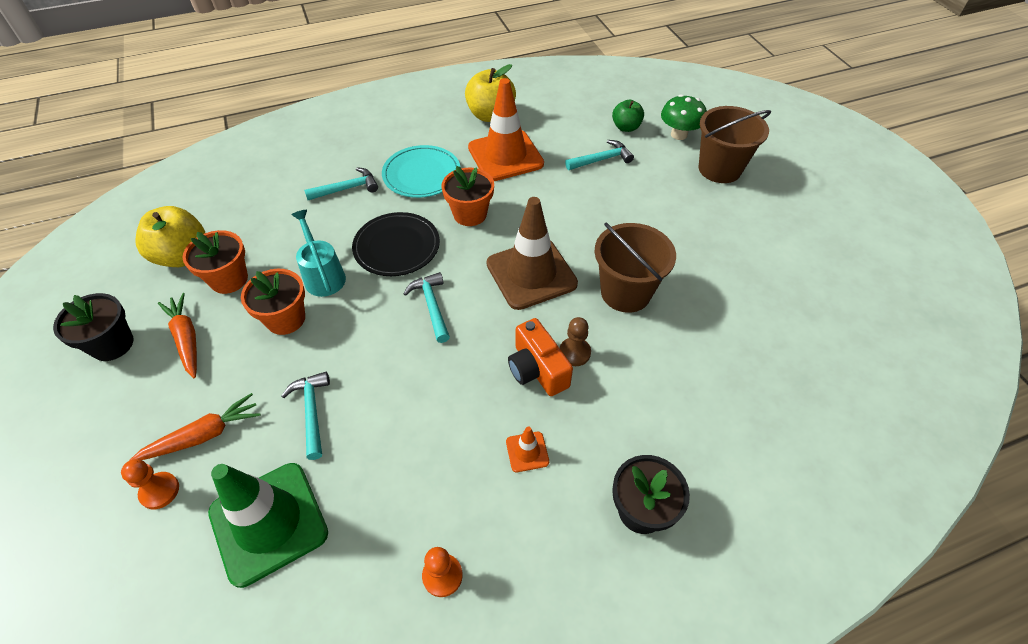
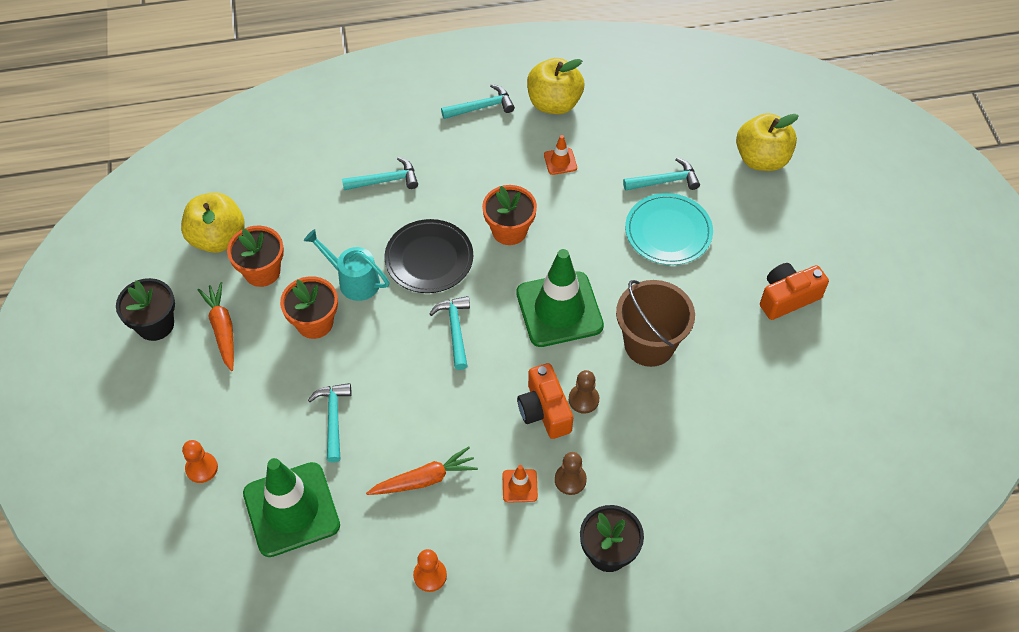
camera: 10 degrees right, 5 degrees up
(203, 435) = (238, 425): orange carrot -> orange carrot (424, 479)
(323, 275) = (353, 280): turquoise watering can -> turquoise watering can turned 45 degrees counterclockwise
(421, 174) = (466, 173): turquoise plate -> turquoise plate (668, 231)
(427, 125) = (481, 107): none -> turquoise hammer
(505, 156) = (560, 161): orange traffic cone -> orange traffic cone, size x0.42
(531, 274) = (559, 309): brown traffic cone -> green traffic cone
(580, 436) = (570, 480): none -> brown pawn
(626, 127) = (704, 141): green apple -> none
(679, 134) = (761, 159): green mushroom -> yellow apple
(719, 169) = (793, 211): brown bucket -> none
(740, 236) = (787, 298): none -> orange camera

